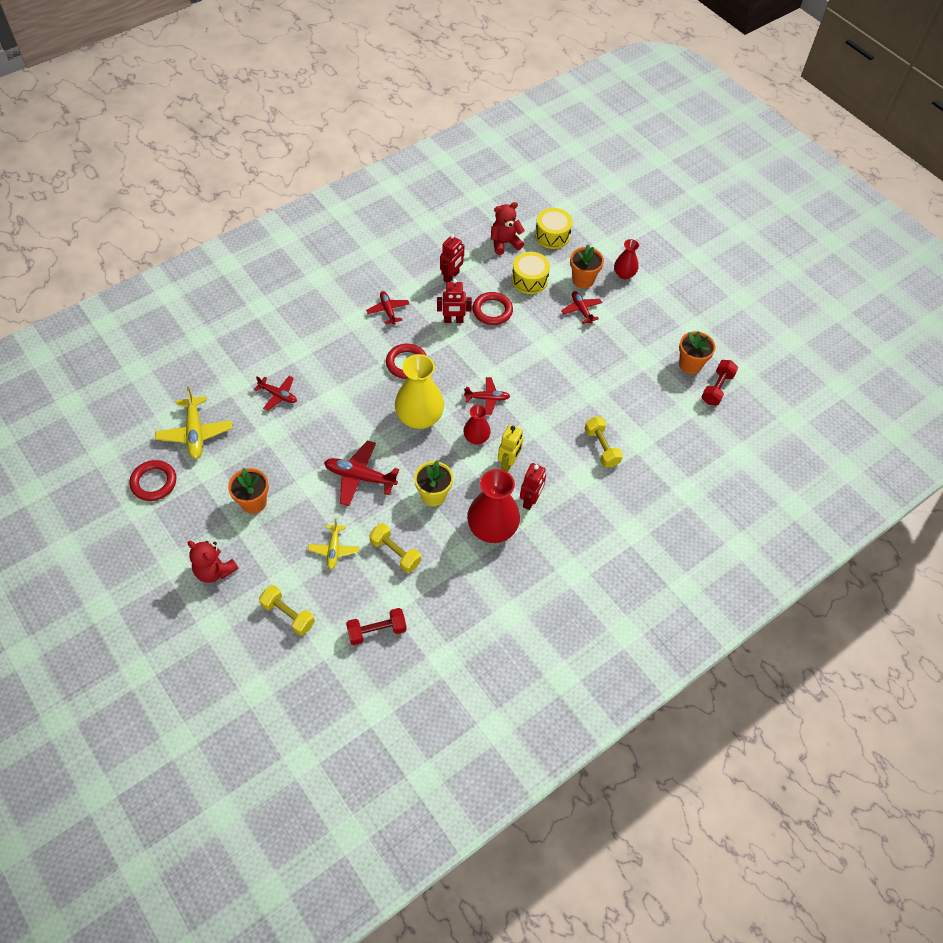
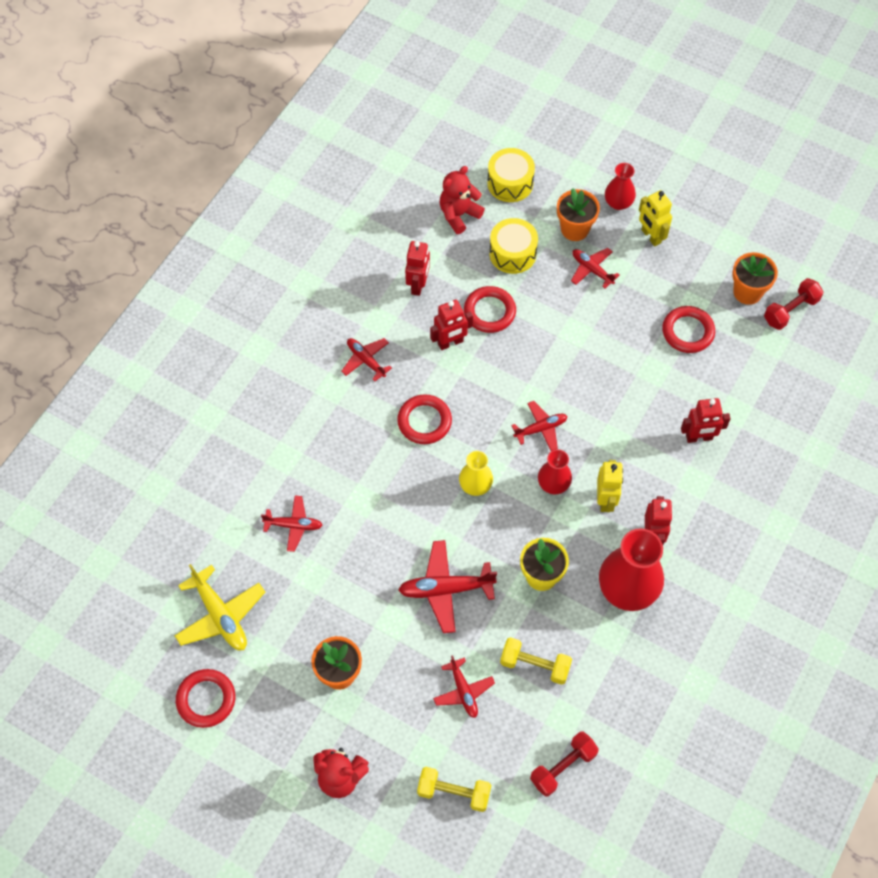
camera: 20 degrees left, 5 degrees up
(334, 549) = (463, 691): yellow plane -> red plane
(419, 417) = (475, 485): yellow vase -> yellow vase, size x0.55
(601, 447) = (699, 437): yellow dumbbell -> red robot
(631, 374) = (688, 332): none -> red ring
(636, 303) = (650, 236): none -> yellow robot
(717, 388) = (790, 310): red dumbbell -> red dumbbell turned 45 degrees clockwise

